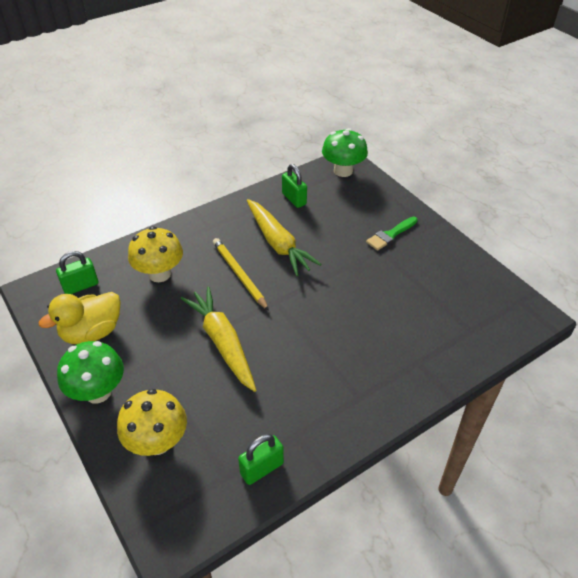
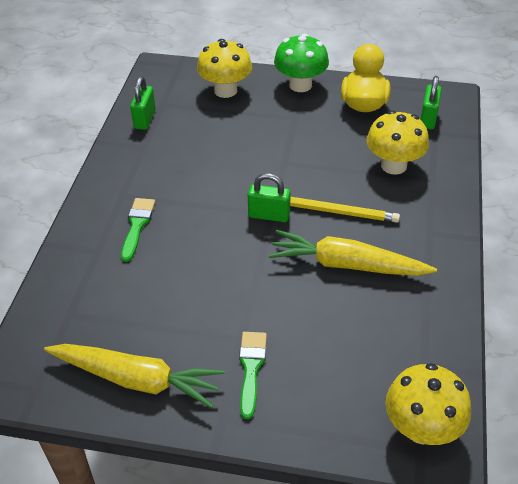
camera: 135 degrees right, 0 degrees up
(222, 342) = (268, 158): yellow carrot -> yellow carrot (137, 379)
(294, 199) = (410, 330): green padlock -> green padlock (269, 215)
(343, 171) = (421, 428): green mushroom -> yellow mushroom
(372, 360) = (137, 225): none -> green brush

